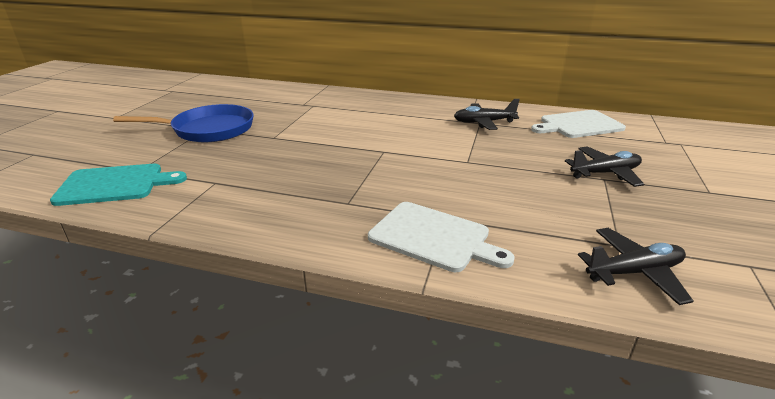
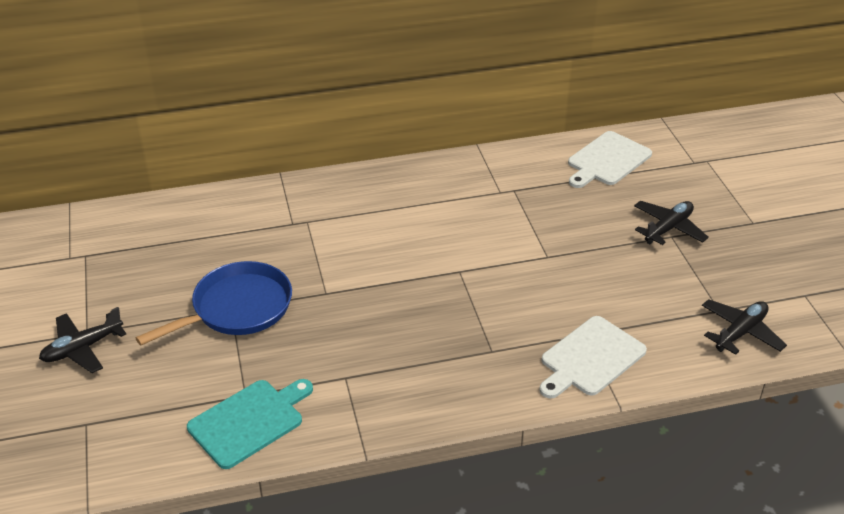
camera: 30 degrees left, 10 degrees up
(433, 237) = (590, 358): white cutting board -> white cutting board turned 135 degrees clockwise
(483, 122) = (517, 188): black plane -> black plane (82, 348)

